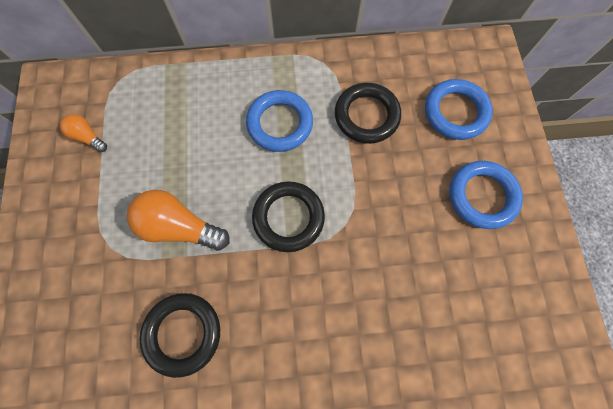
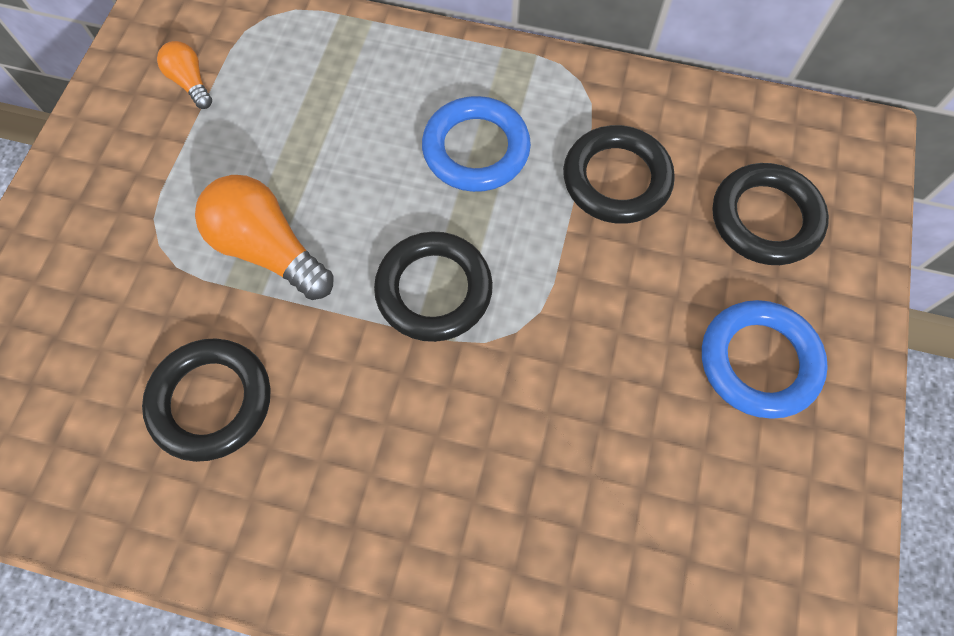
camera: 20 degrees right, 5 degrees down
(455, 112) = (765, 218): blue ring -> black ring

